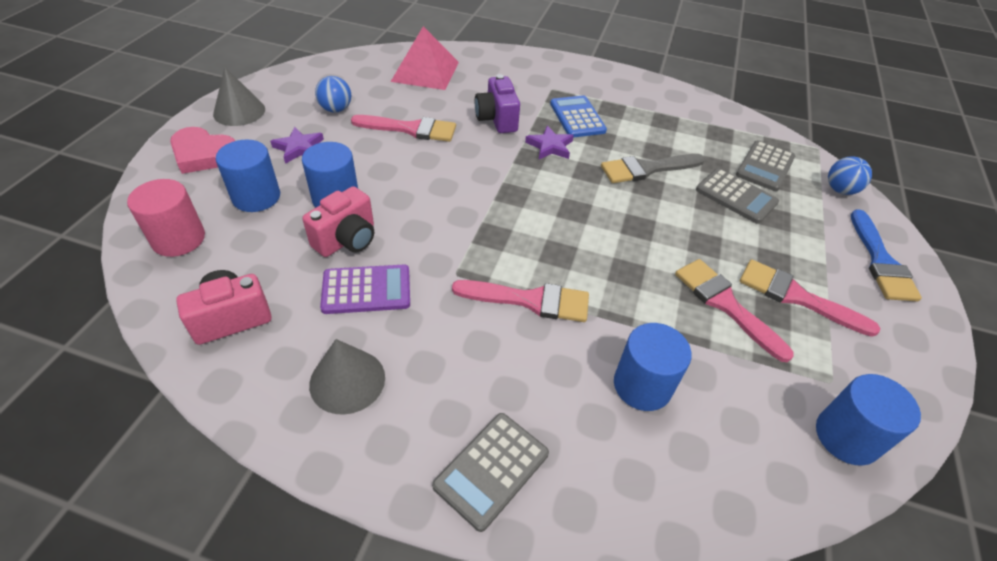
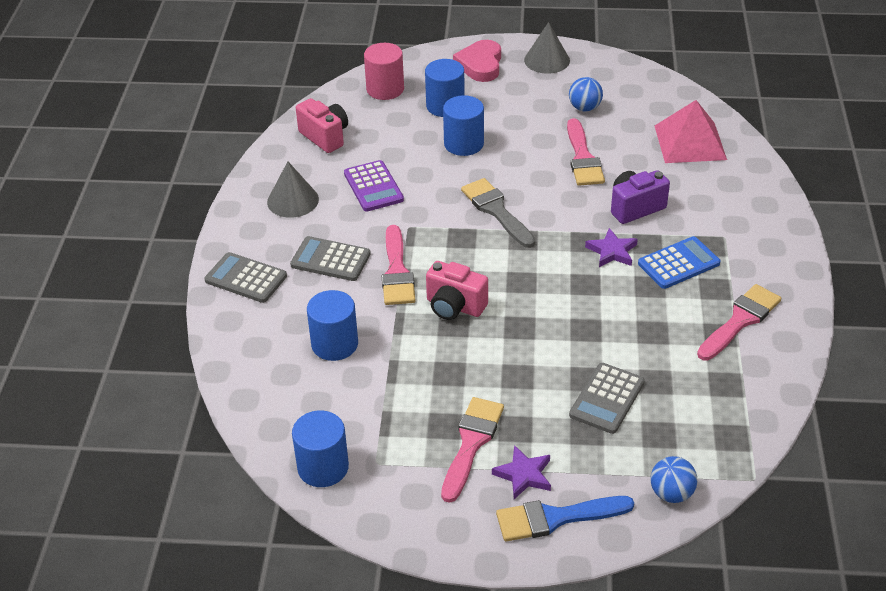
camera: 80 degrees right, 5 degrees down
(299, 148) = (516, 106): purple star -> purple star (523, 475)
(347, 240) = (420, 163): pink camera -> pink camera (454, 306)
(647, 169) = (615, 326): grey brush -> grey brush (496, 211)
(725, 304) = (441, 392): pink brush -> pink brush (740, 320)
(765, 166) = (679, 425): grey calculator -> grey calculator (330, 260)

